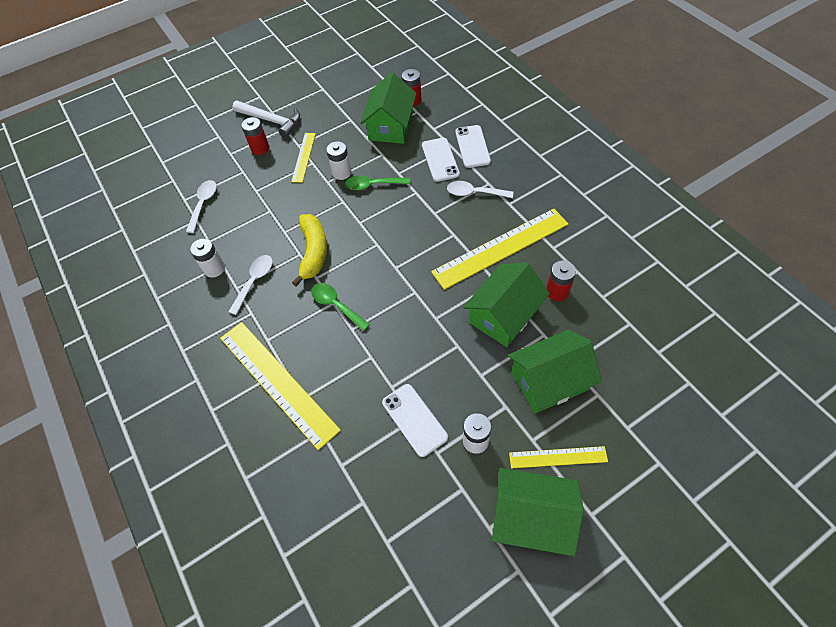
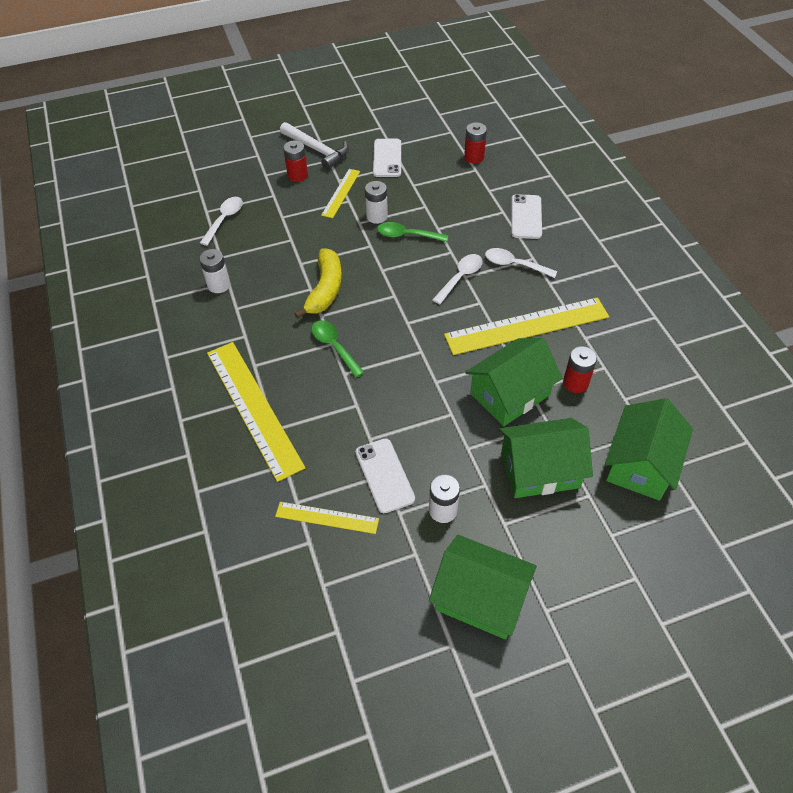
camera: 10 degrees right, 5 degrees down
(254, 281) = (256, 306): white spoon -> white spoon (460, 277)
(391, 126) = (443, 179): green house -> green house (641, 464)
(440, 160) = (486, 223): white phone -> white phone (387, 158)
(558, 457) = (526, 546): yellow ruler -> yellow ruler (327, 517)

